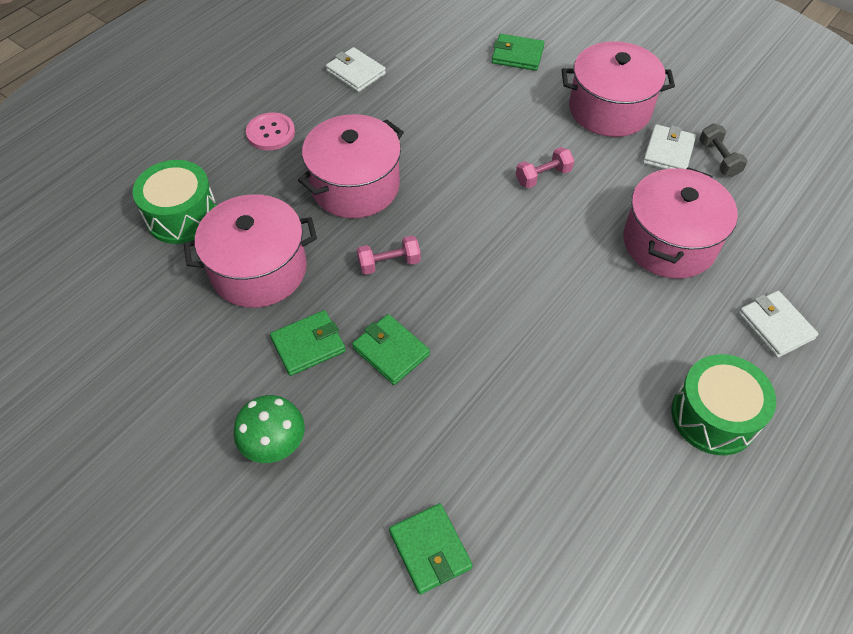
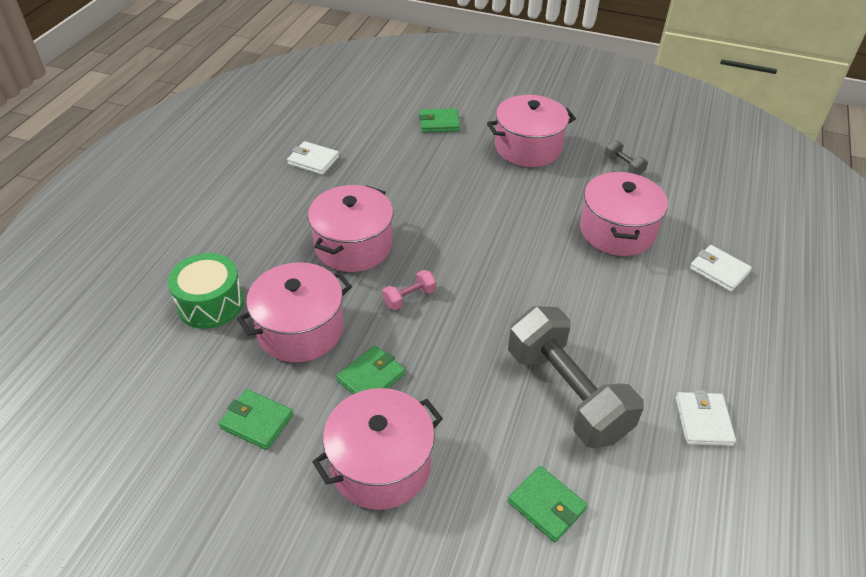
camera: 20 degrees left, 10 degrees down
(270, 133) = (261, 221): pink button -> none
(276, 446) = (380, 465): green mushroom -> pink pot
(391, 351) = (442, 364): green wallet -> green wallet (257, 421)
(513, 427) = (566, 393): none -> grey dumbbell
(543, 176) = (501, 205): pink dumbbell -> none
(668, 152) = (585, 168): white wallet -> white wallet (703, 421)
(713, 416) = (707, 344): green drum -> none

